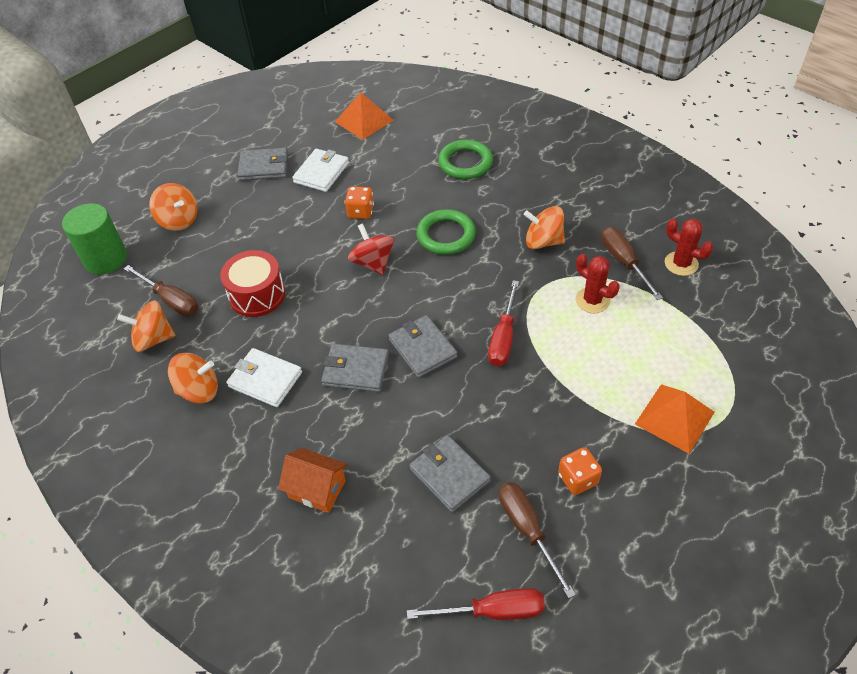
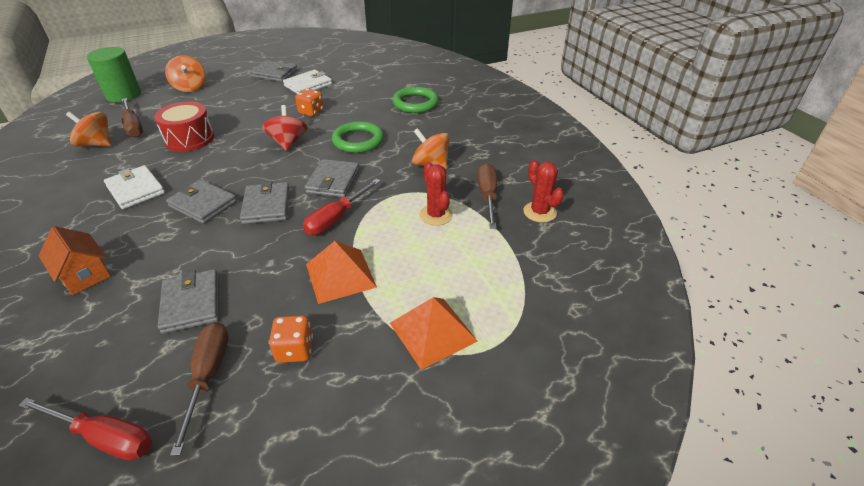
camera: 20 degrees right, 10 degrees down
(199, 390) = (86, 182): orange spinning top -> none
(364, 121) = (366, 65): orange pyramid -> orange pyramid (340, 275)
(463, 295) = (333, 181): none -> grey wallet

